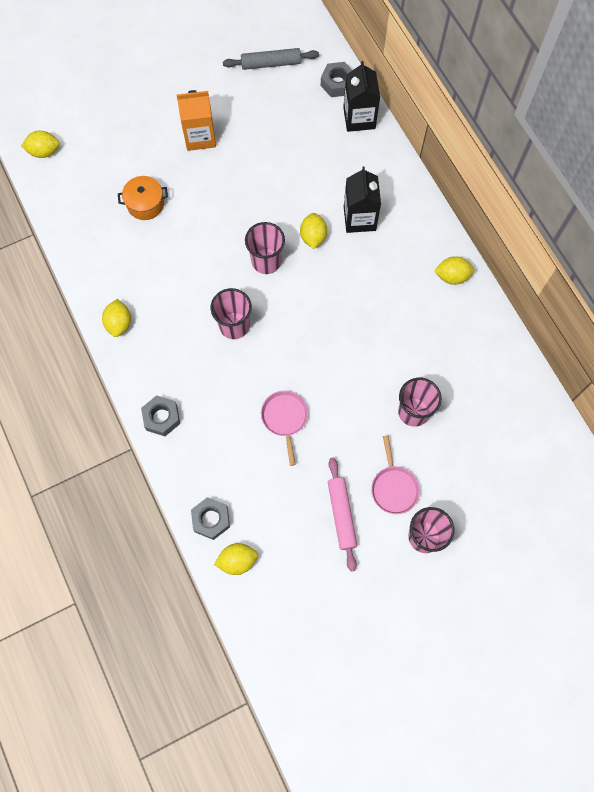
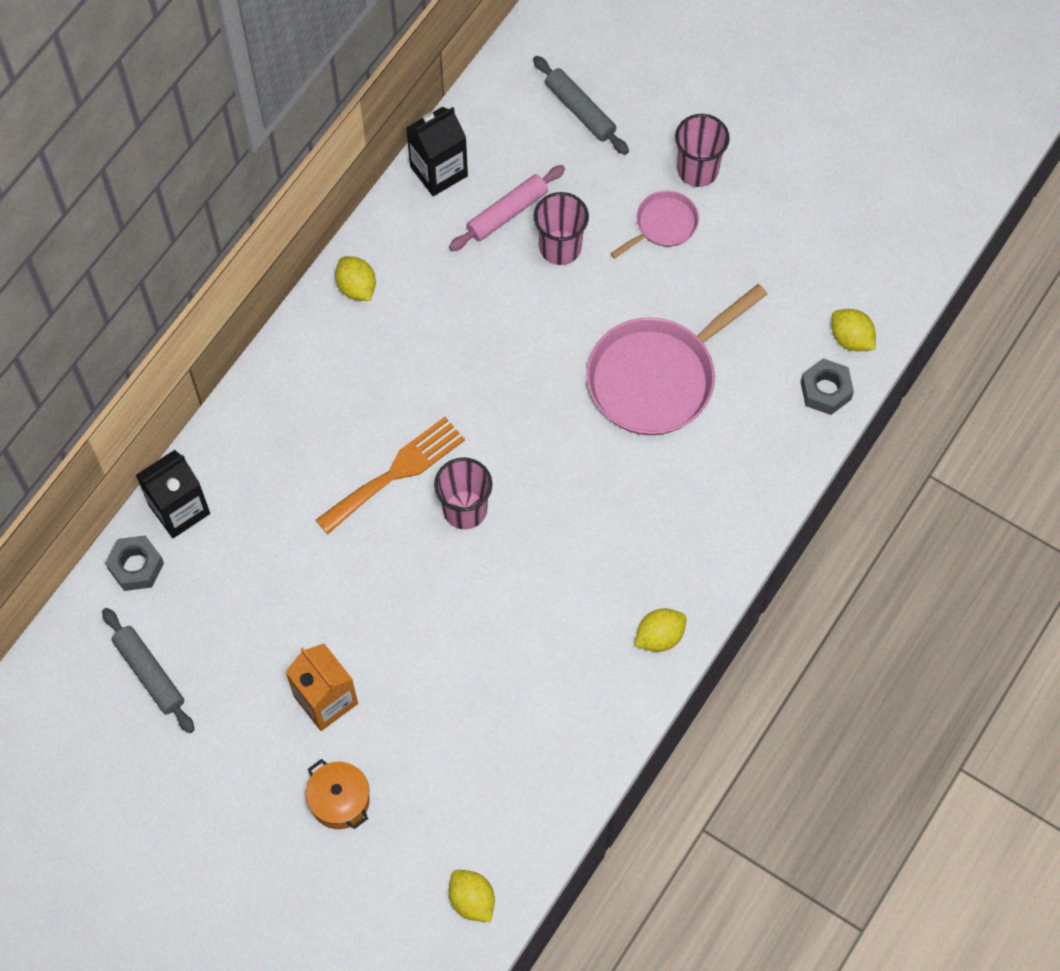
camera: 120 degrees left, 5 degrees down
(145, 204) = (472, 709): orange pot -> orange pot (339, 800)
(161, 418) = (745, 513): grey nut -> none
(234, 325) = (576, 498): pink cup -> none
(285, 418) = (657, 377): pink pan -> pink pan, size x1.99
(313, 237) = (396, 472): yellow lemon -> orange fork
(341, 514) = (729, 261): pink rolling pin -> pink rolling pin (507, 213)
(359, 218) = (336, 431): black carton -> black carton (439, 171)
(514, 484) = (580, 110): none -> grey rolling pin

